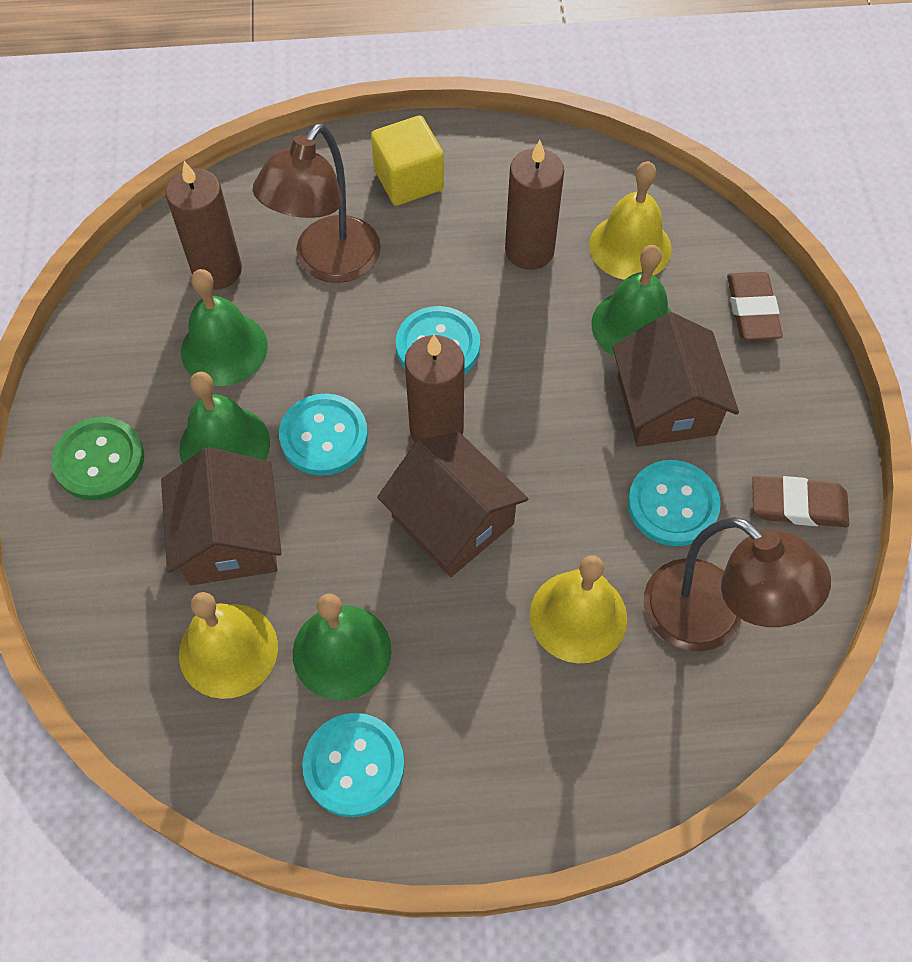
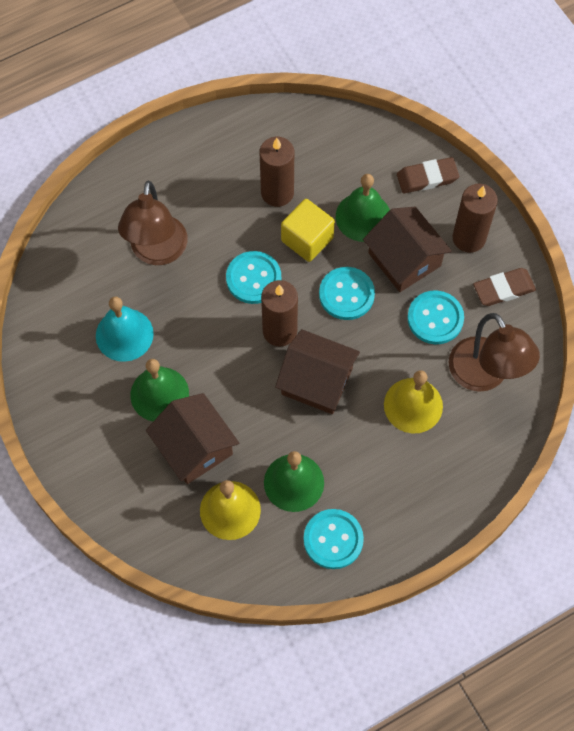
camera: 25 degrees left, 5 degrees up
(99, 460) = (89, 435): green button -> none
(217, 270) = (90, 285): brown candle -> brown candle (469, 238)
(224, 349) = (124, 334): green bell -> turquoise bell
(324, 436) = (215, 363): turquoise button -> turquoise button (346, 294)
(408, 180) = (177, 174): yellow cube -> yellow cube (307, 239)
(630, 247) = (337, 165): yellow bell -> none
(711, 619) = (485, 375): brown lamp -> brown lamp turned 45 degrees clockwise
(752, 310) = (427, 178): brown eraser -> brown eraser turned 75 degrees counterclockwise

